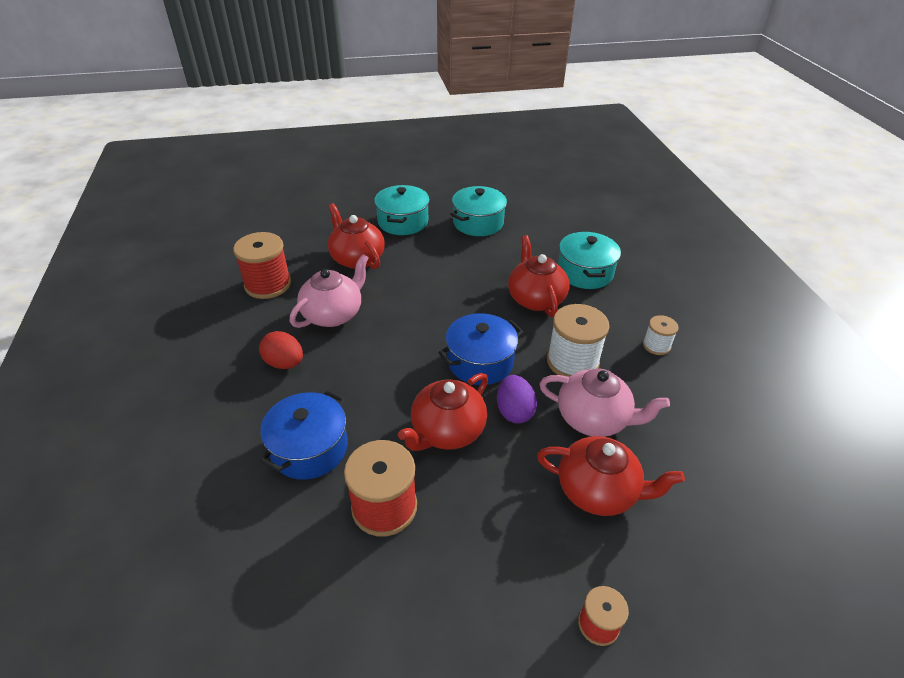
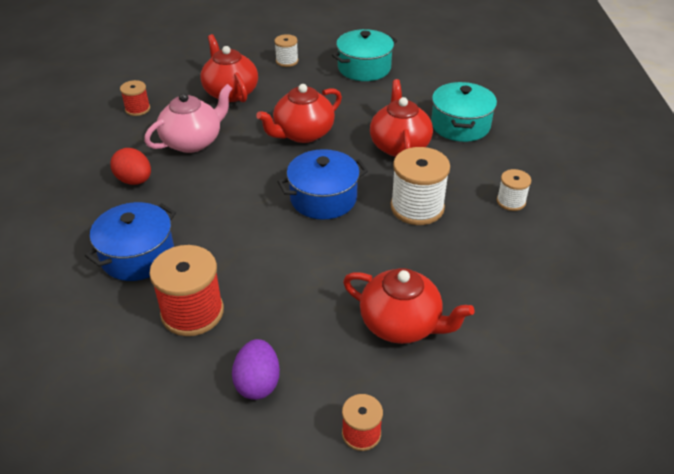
camera: 10 degrees right, 0 degrees up
(268, 284) = (137, 109): red spool -> red spool, size x0.54
(403, 222) = (287, 61): turquoise pot -> white spool
(447, 431) = (271, 255): red teapot -> red teapot (302, 133)
(514, 411) = (342, 246): purple egg -> purple egg (257, 383)
(593, 419) = (420, 261): pink teapot -> none

